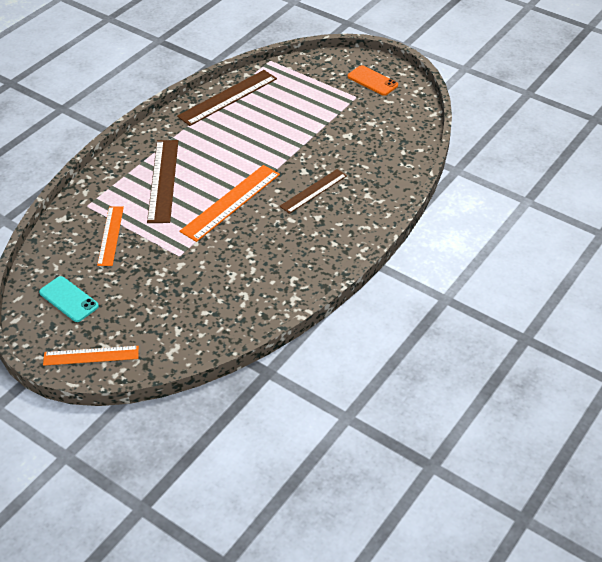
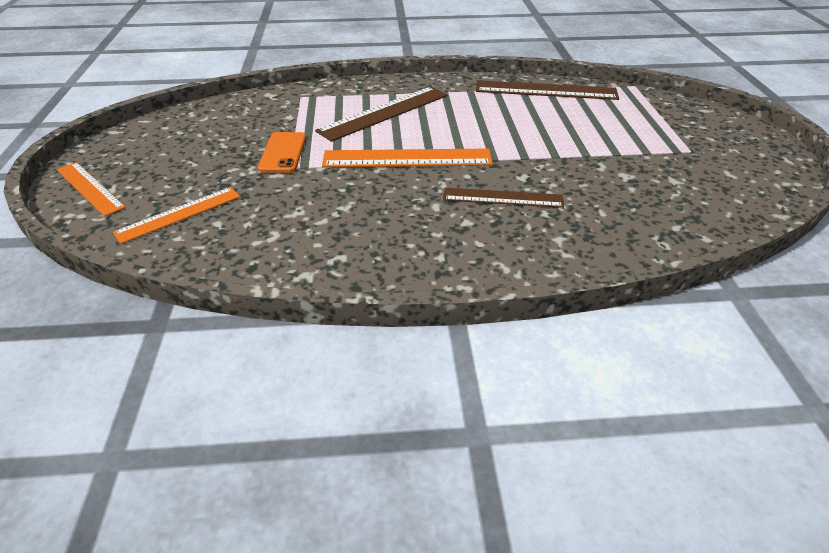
camera: 50 degrees right, 5 degrees down
(69, 299) = (164, 142): turquoise phone -> none
(110, 235) = (275, 123): orange ruler -> orange ruler (179, 214)
(372, 81) = (734, 148): orange phone -> orange phone (283, 153)

